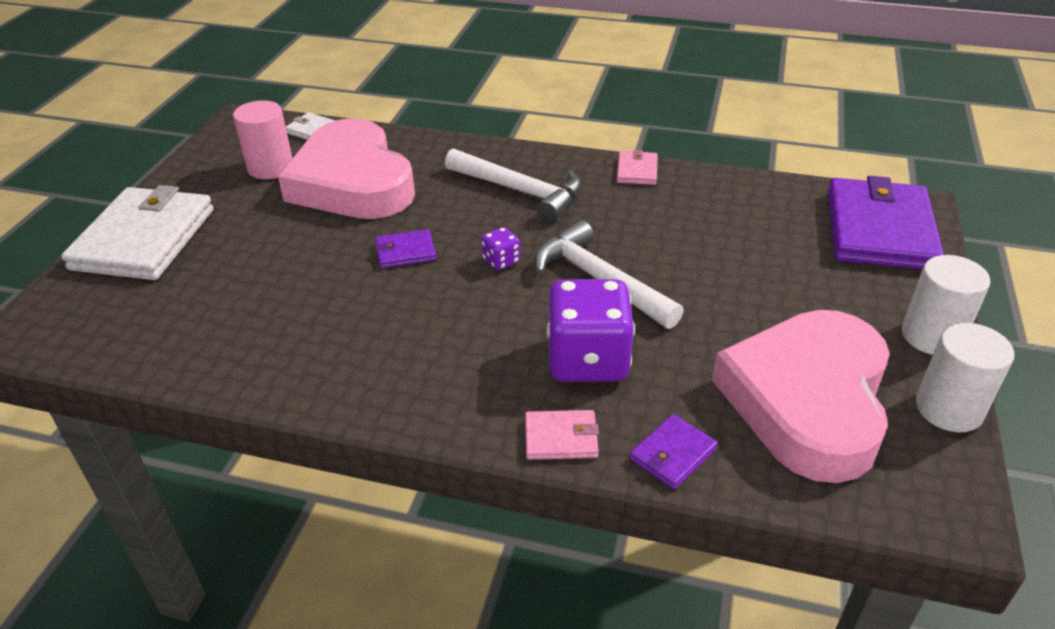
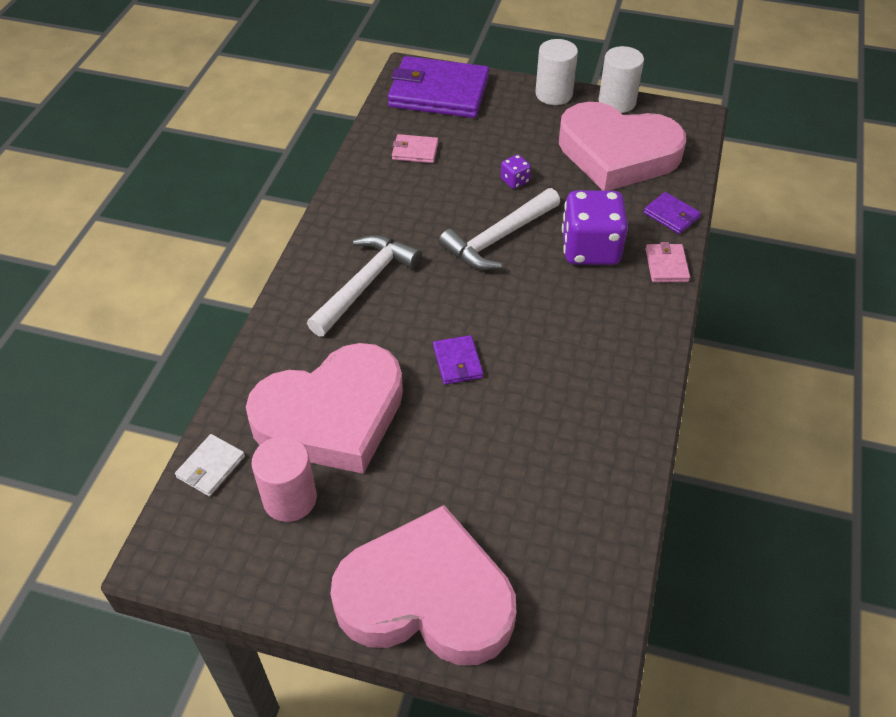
camera: 90 degrees left, 10 degrees up
(144, 239) = (426, 597): white wallet -> pink heart
(501, 261) = (473, 296): purple dice -> purple dice (515, 181)
(637, 170) = (341, 206): pink wallet -> pink wallet (415, 151)

